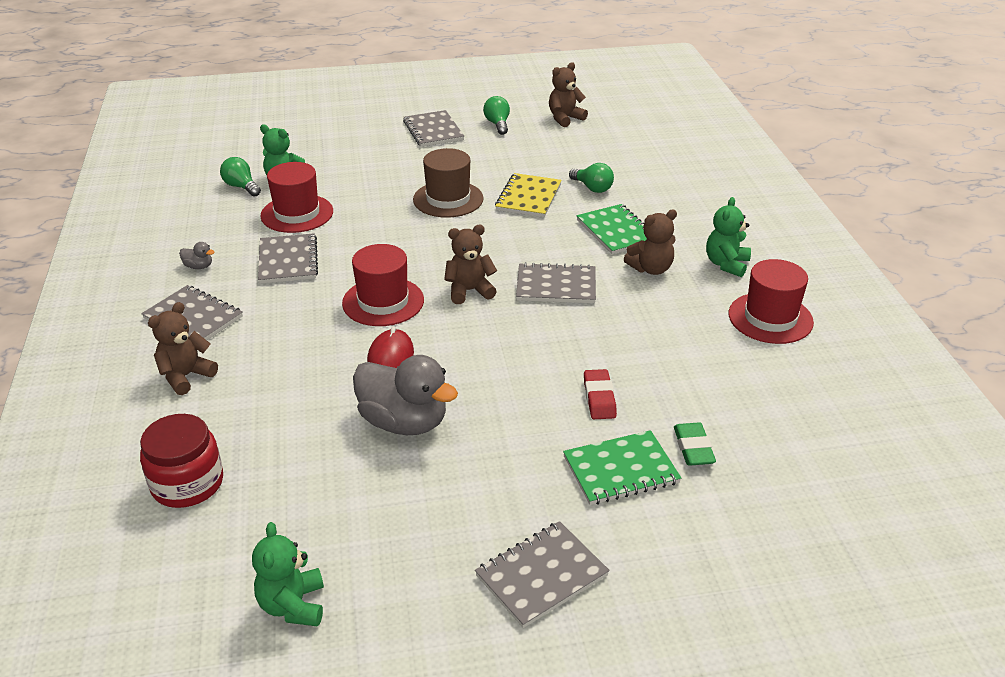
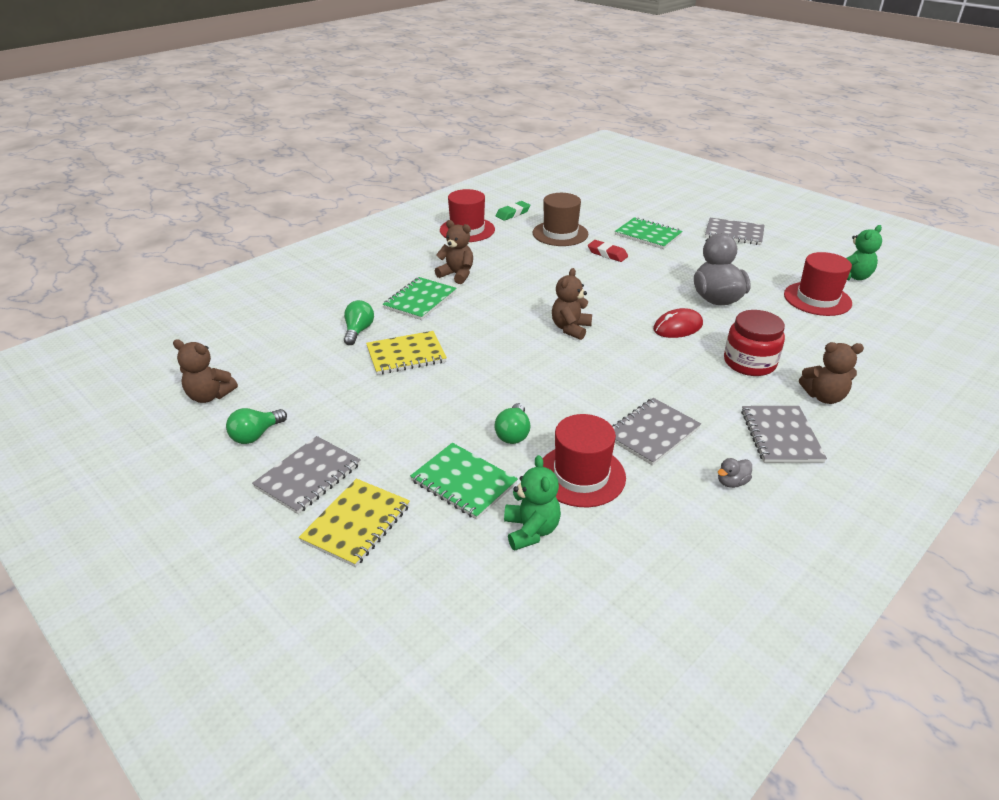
camera: 125 degrees left, 0 degrees up
(187, 483) = (870, 341): red jar -> red jar (749, 362)
(199, 266) = (732, 482): grey duck -> grey duck turned 105 degrees counterclockwise
(241, 187) = (583, 557): green light bulb -> green light bulb (513, 433)
(354, 173) = (464, 482): none -> green notebook
(372, 134) = (356, 523): none -> yellow notebook
(383, 302) = (632, 357): red hat -> red hat (817, 299)
(448, 199) = (453, 395): brown hat -> brown hat (560, 233)
(469, 291) = (570, 328): brown teddy bear -> brown teddy bear turned 75 degrees clockwise
(556, 286) = (520, 299): grey notebook -> none
(599, 398) = (607, 254): red eraser -> red eraser turned 75 degrees clockwise
(693, 448) = (606, 224): green eraser -> green eraser (513, 214)
(726, 264) = (421, 253): green teddy bear -> none

